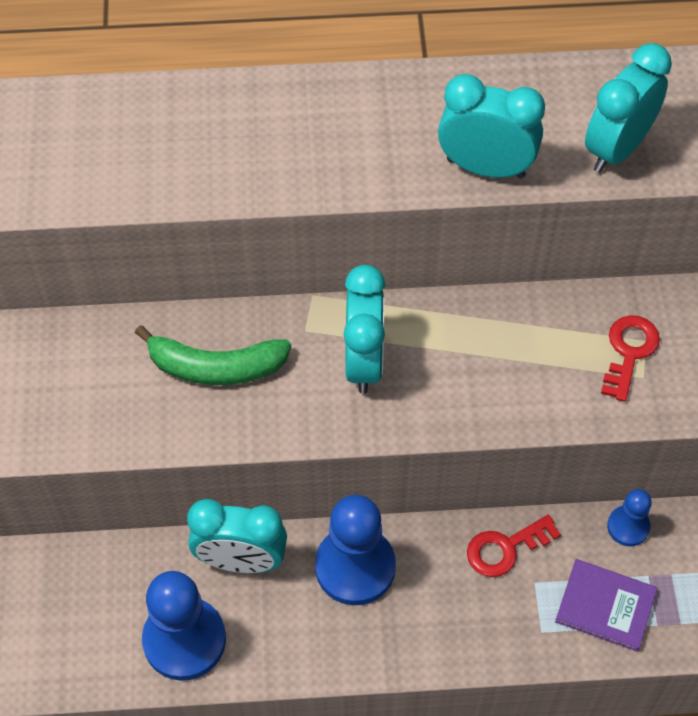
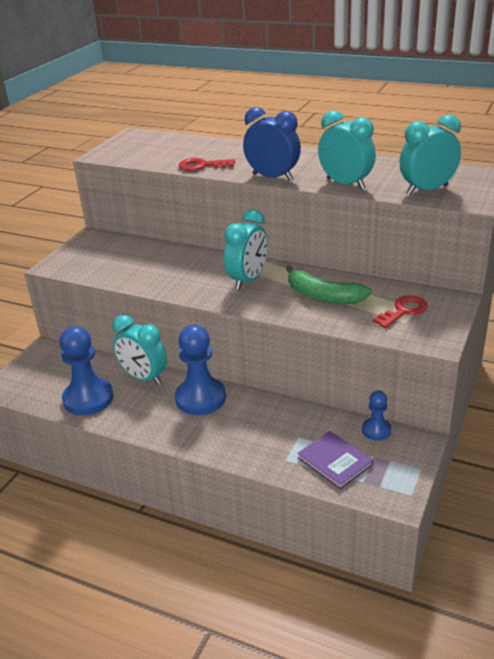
camera: 30 degrees right, 25 degrees down
(215, 367) = (171, 265): green banana -> green banana (323, 296)
(356, 182) = (272, 177): none -> blue clock
(505, 548) = (292, 416): red key -> red key (202, 166)

